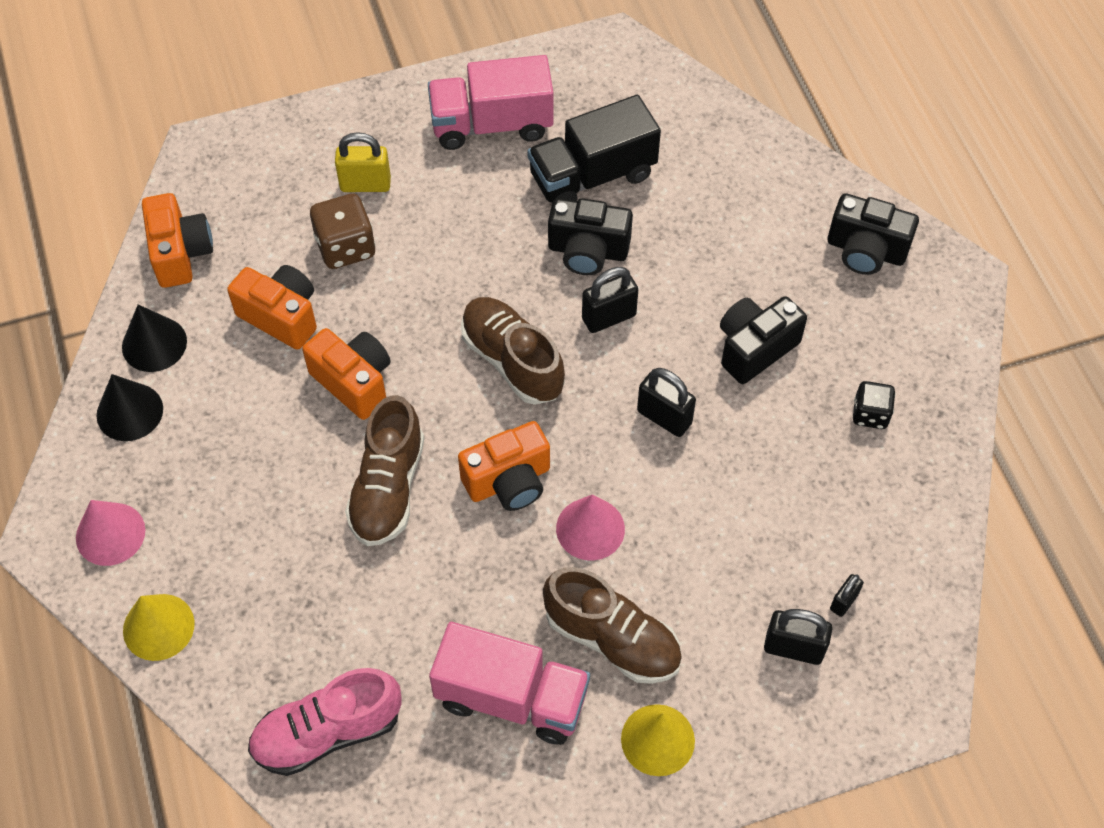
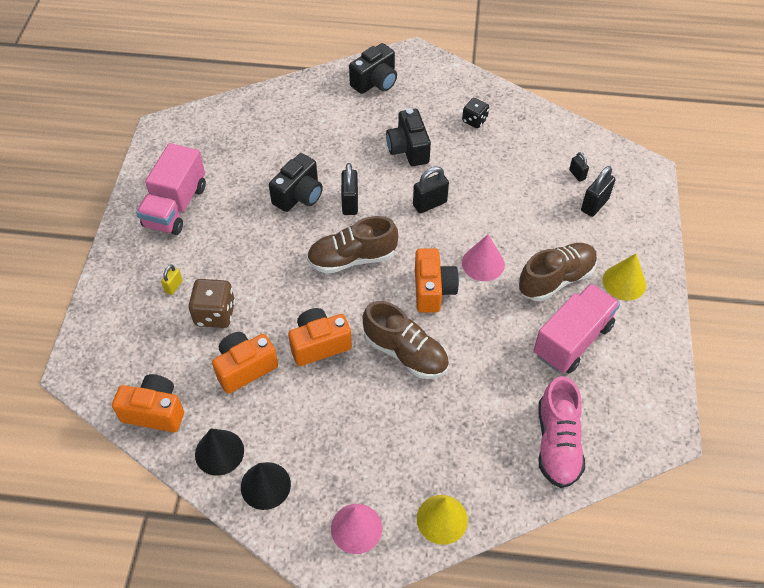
camera: 65 degrees left, 5 degrees down
(365, 184) = (174, 286): yellow padlock -> yellow padlock, size x0.58
(592, 176) = (248, 173): black truck -> none

